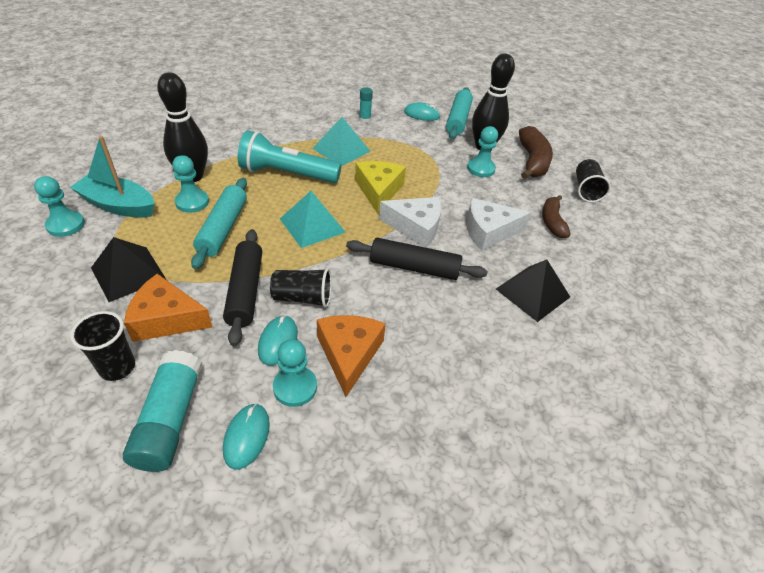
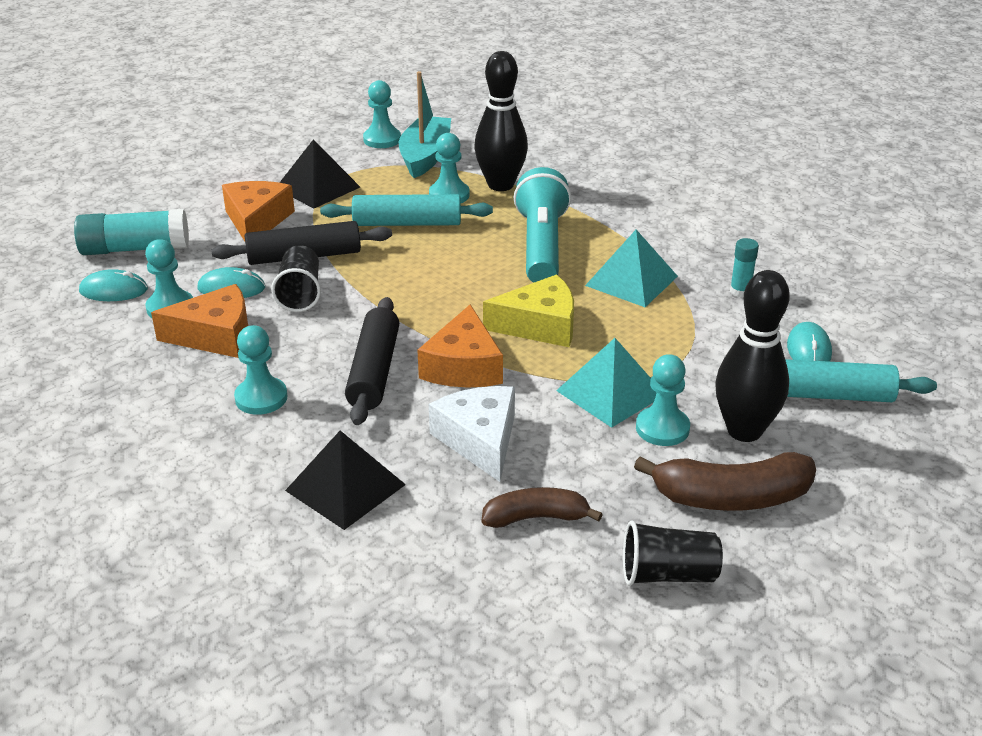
camera: 85 degrees right, 10 degrees down
(117, 367) = (194, 211): black cup -> none
(312, 225) = (436, 281): turquoise pyramid -> turquoise pyramid (610, 392)
(415, 227) = (463, 366): white cheese -> orange cheese
(437, 329) = (261, 398): none -> turquoise pawn

